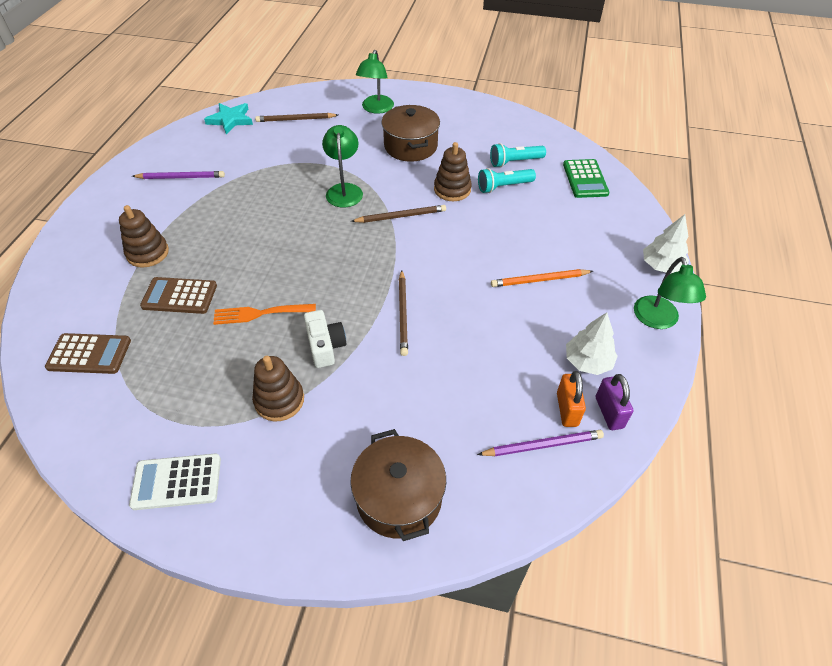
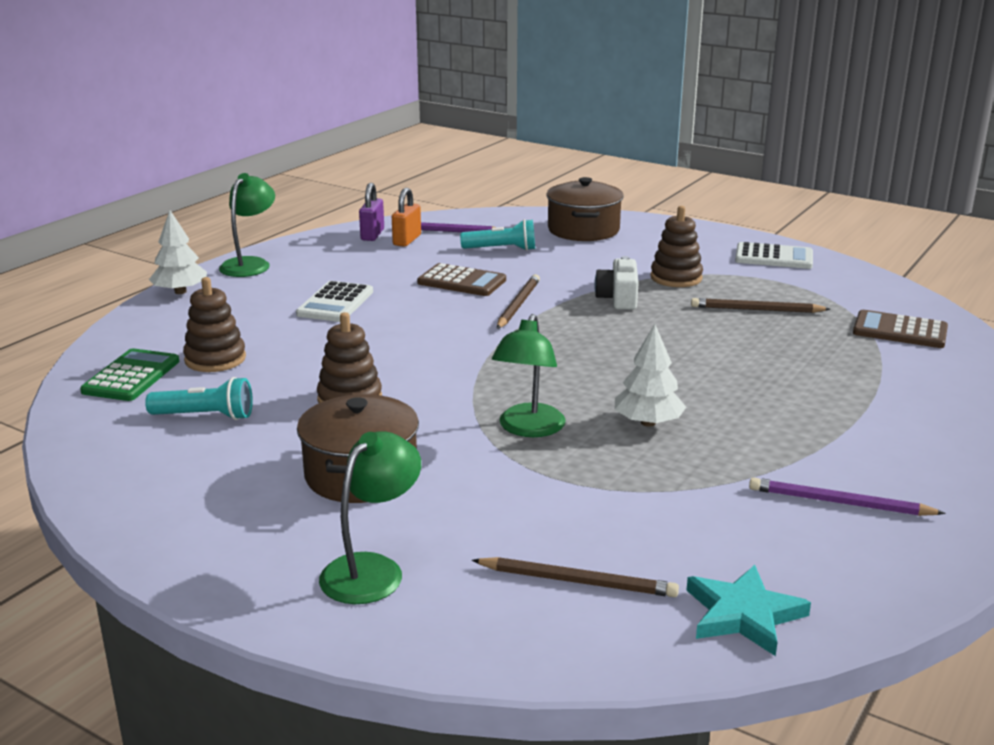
camera: 160 degrees left, 25 degrees down
(148, 253) = (863, 405): brown stacking toy -> brown stacking toy (215, 359)
(179, 296) = (800, 357): brown calculator -> brown calculator (461, 281)
(260, 313) = (691, 329): orange fork -> none
(401, 216) = (457, 382): brown pencil -> brown pencil (756, 310)
(503, 187) = (266, 389): turquoise flashlight -> turquoise flashlight (502, 249)
(539, 280) = (335, 303): orange pencil -> white calculator
(587, 361) = (356, 255): white tree -> white tree (648, 423)

